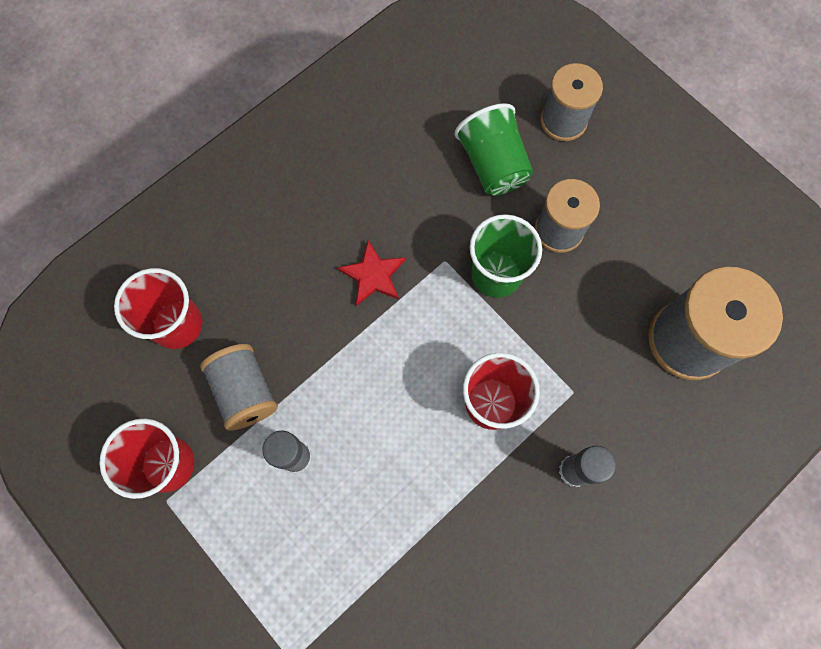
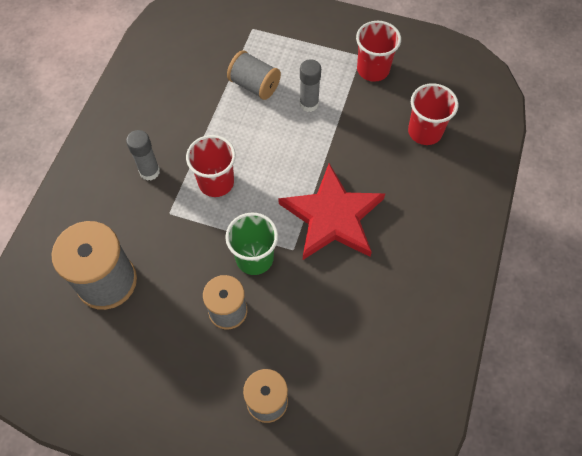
camera: 150 degrees right, 10 degrees down
(245, 392) = (360, 119): grey spool -> grey spool (254, 85)
(373, 275) = (332, 216): red star -> red star, size x2.16
(493, 165) = (300, 335): green cup -> none

